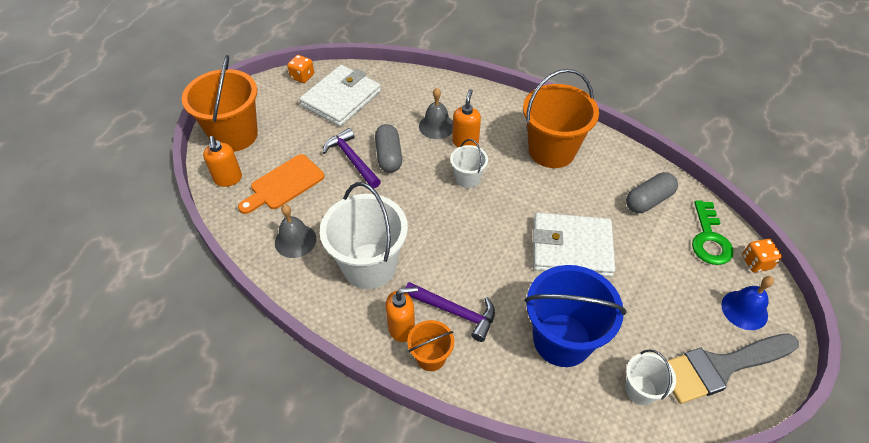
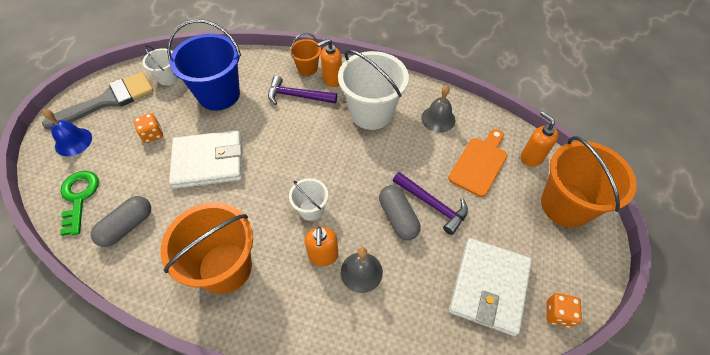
camera: 165 degrees right, 5 degrees up
(756, 262) = (44, 183): orange dice -> orange dice (152, 134)

